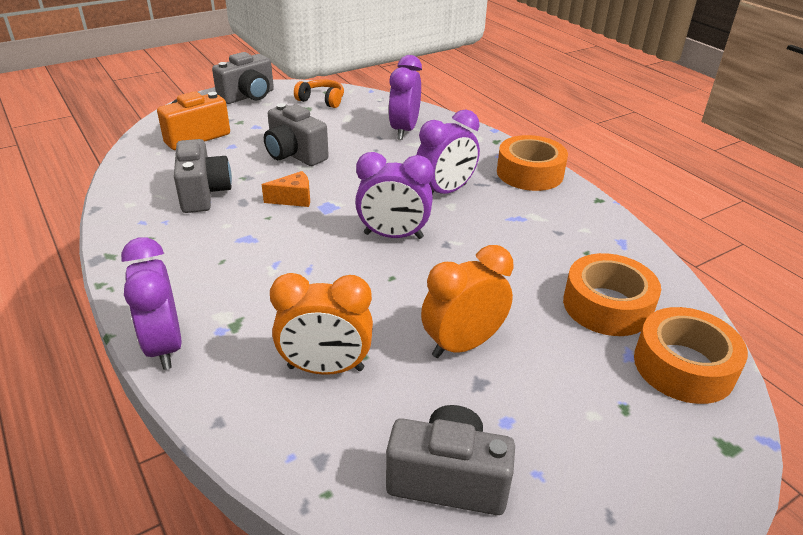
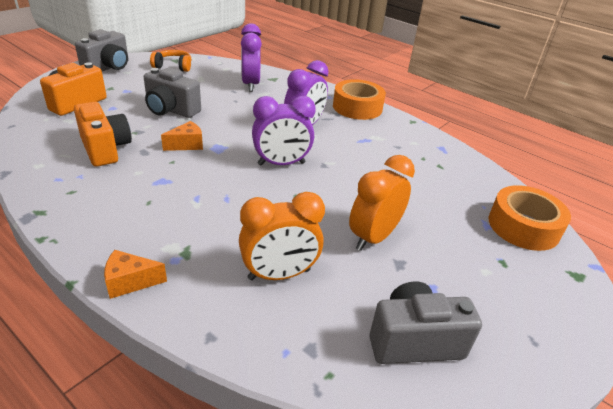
camera: 20 degrees left, 0 degrees up
(164, 346) = (130, 282): purple clock -> orange cheese
(203, 193) = (105, 149): grey camera -> orange camera
(607, 306) = (455, 193): orange tape -> none

